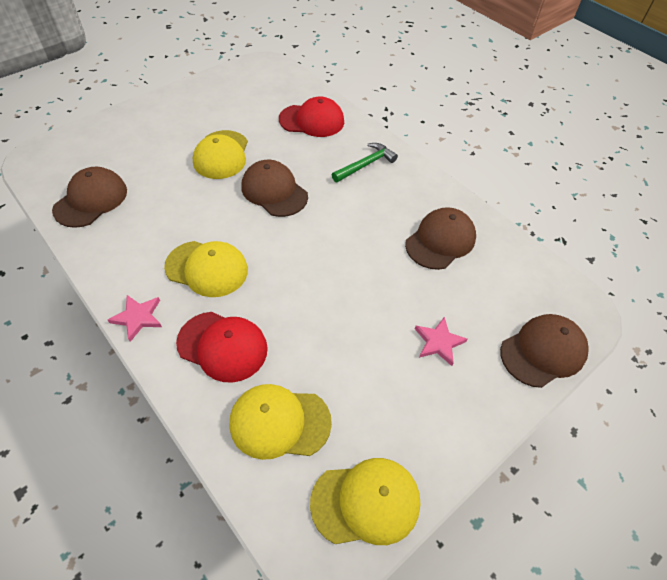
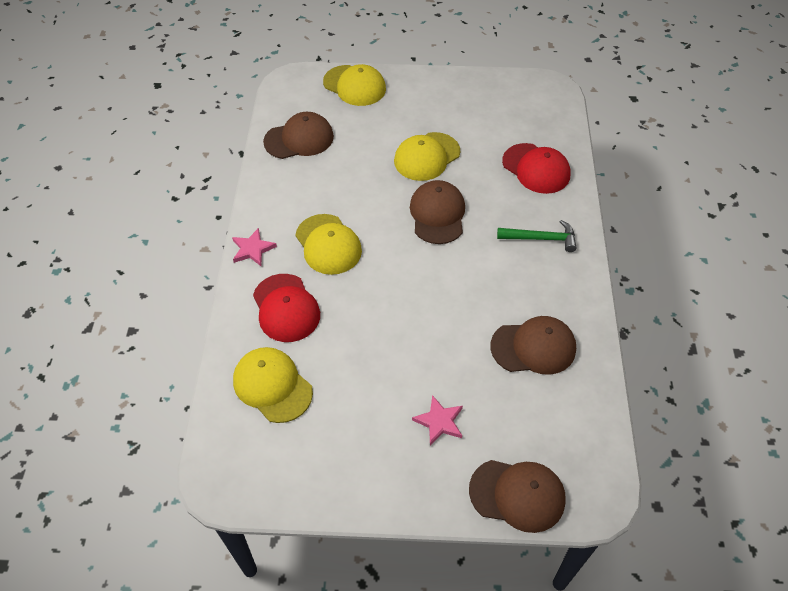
camera: 45 degrees right, 0 degrees up
(366, 502) = (274, 478): yellow cap -> yellow cap (354, 86)

